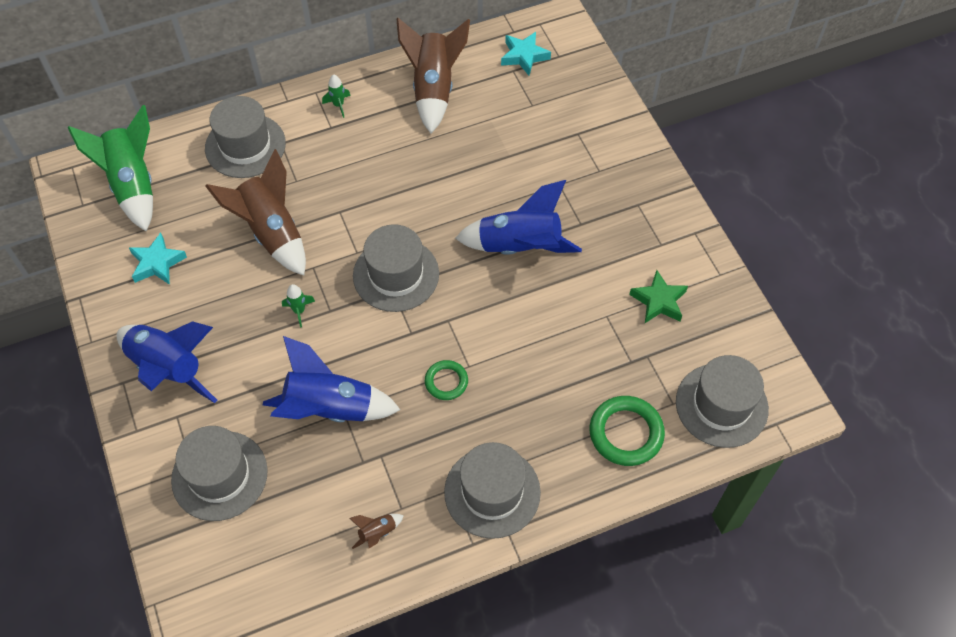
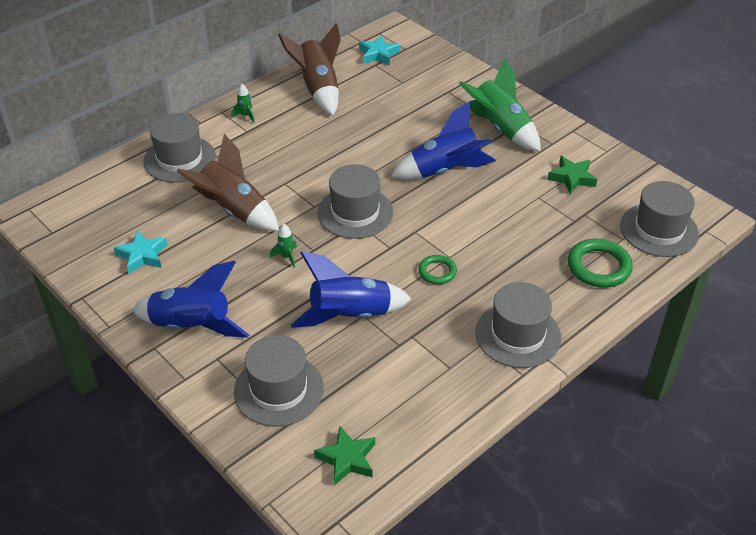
camera: 20 degrees left, 15 degrees down
(133, 185) = (92, 208): green rocket -> green rocket (500, 129)
(249, 581) = (347, 459): none -> green star
(377, 533) = (439, 390): brown rocket -> none

